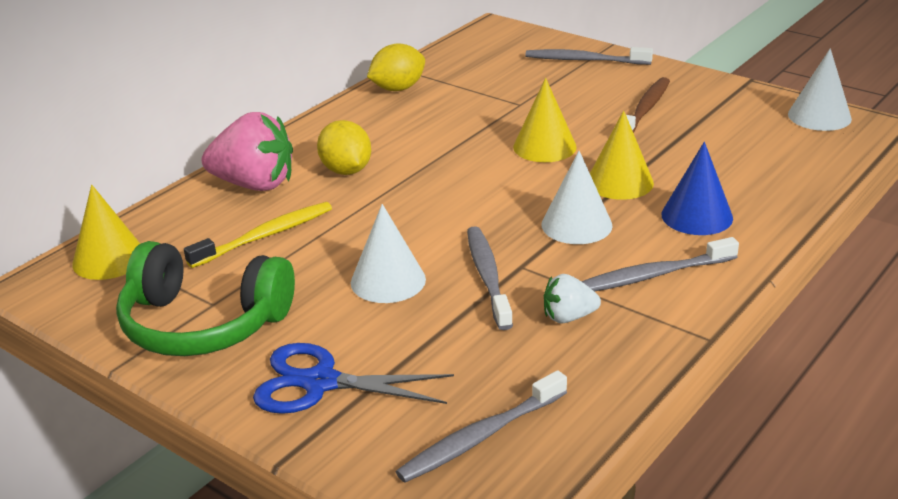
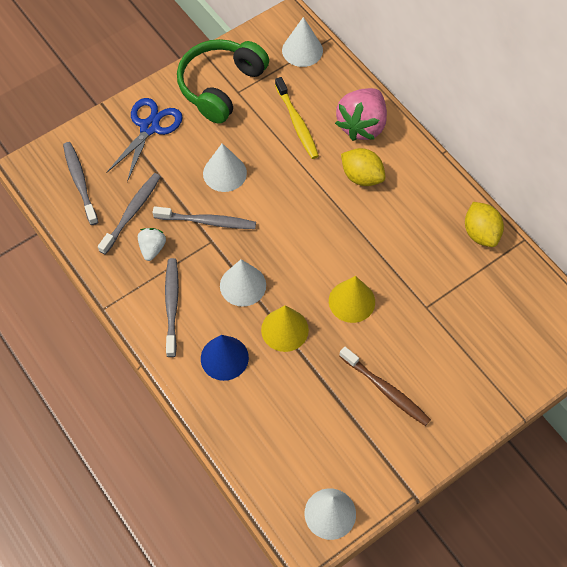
camera: 105 degrees right, 30 degrees up
(109, 259) = (302, 50): yellow cone -> white cone
(346, 170) = (362, 177): yellow lemon -> yellow lemon turned 45 degrees clockwise
(584, 60) = (493, 381): grey toothbrush -> grey toothbrush (132, 212)

